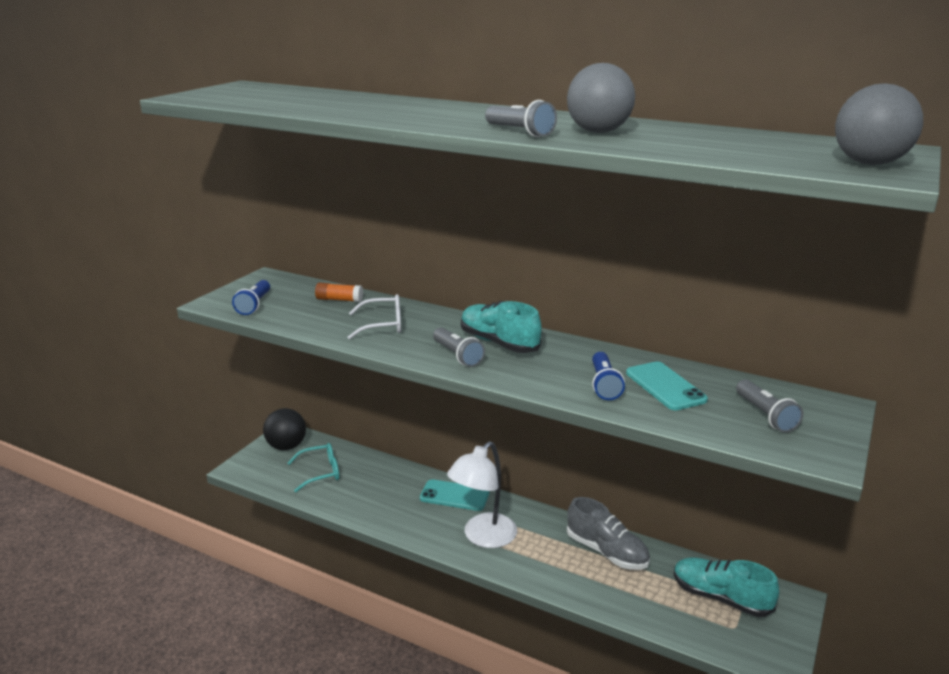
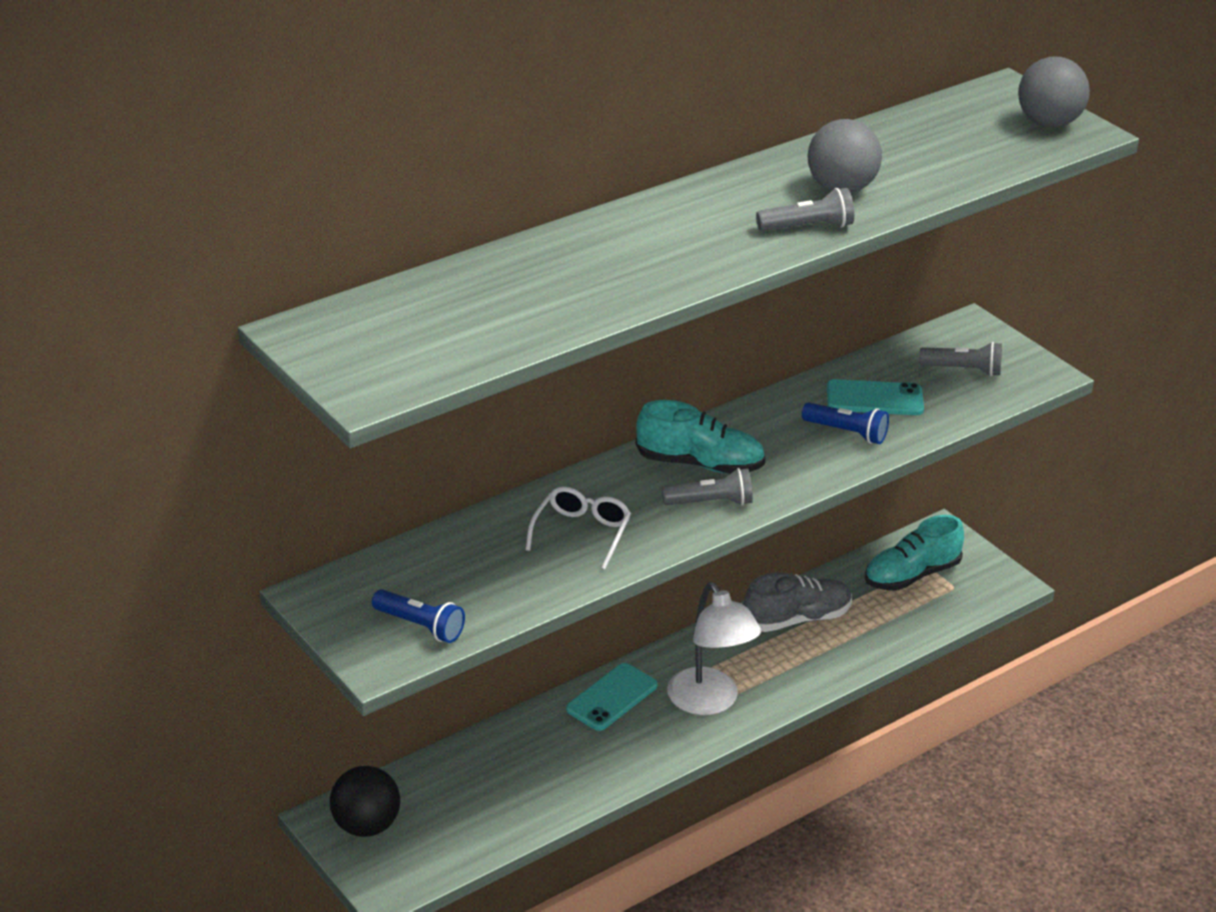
camera: 65 degrees left, 10 degrees up
(321, 472) = (464, 806): turquoise glasses -> none
(339, 300) = (465, 548): orange glue stick -> none
(499, 343) = (700, 464): turquoise shoe -> turquoise shoe turned 150 degrees counterclockwise

